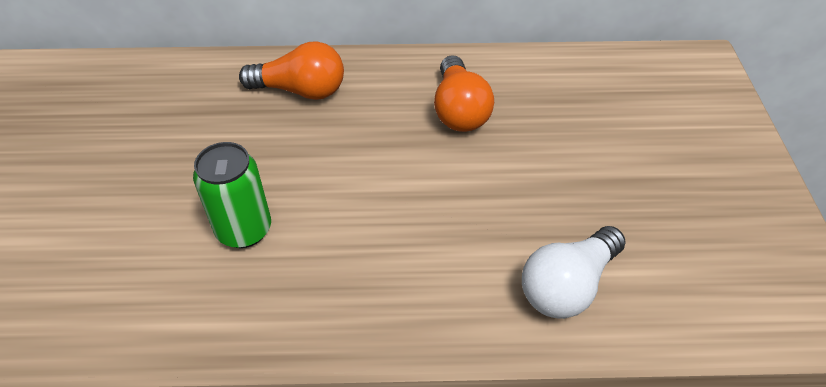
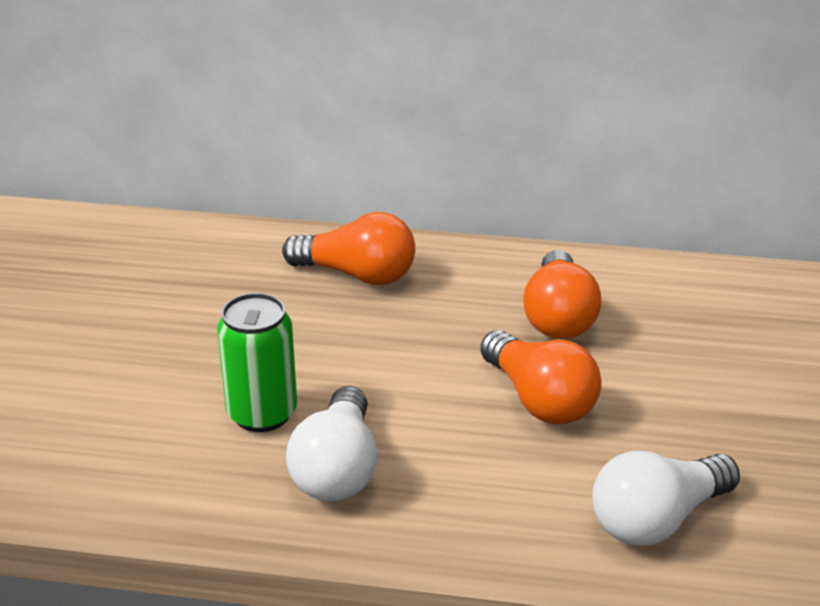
camera: 10 degrees right, 15 degrees down
(312, 275) = (337, 469): none -> white light bulb
(458, 187) = (539, 400): none -> orange light bulb

